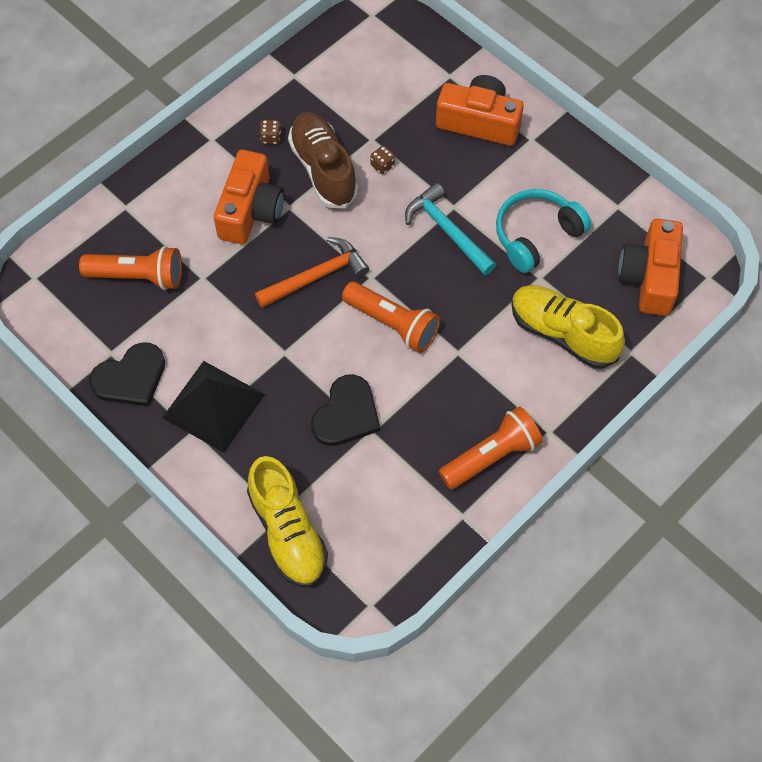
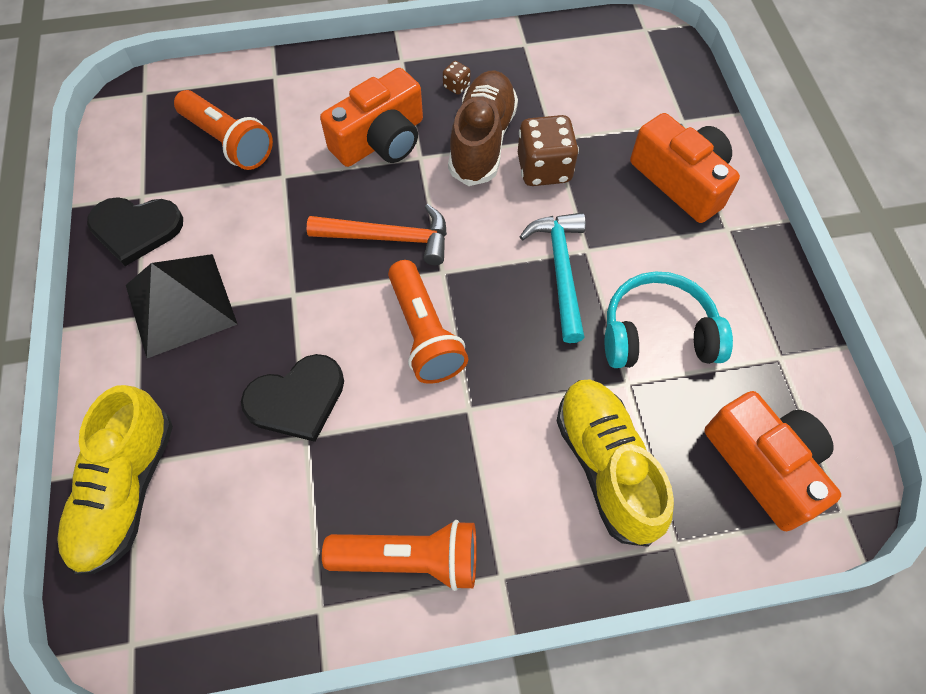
camera: 35 degrees right, 0 degrees up
(382, 165) = (544, 169): brown dice -> brown dice, size x2.18
(649, 277) = (764, 465): orange camera -> orange camera turned 105 degrees clockwise

